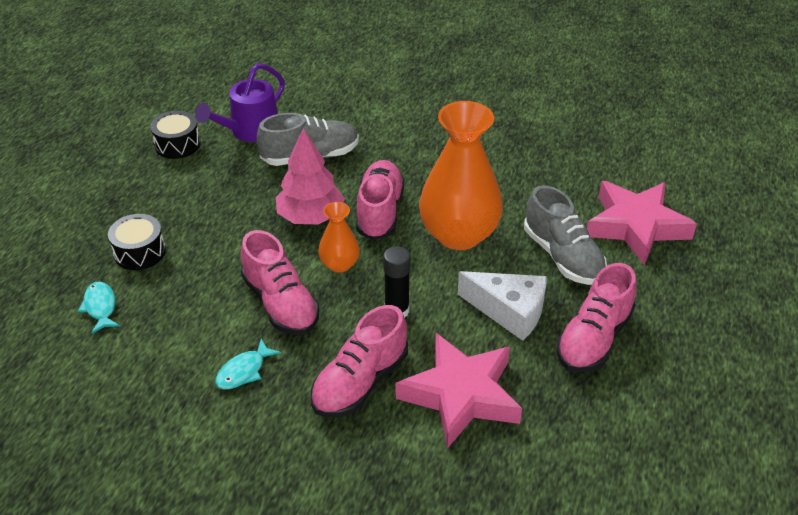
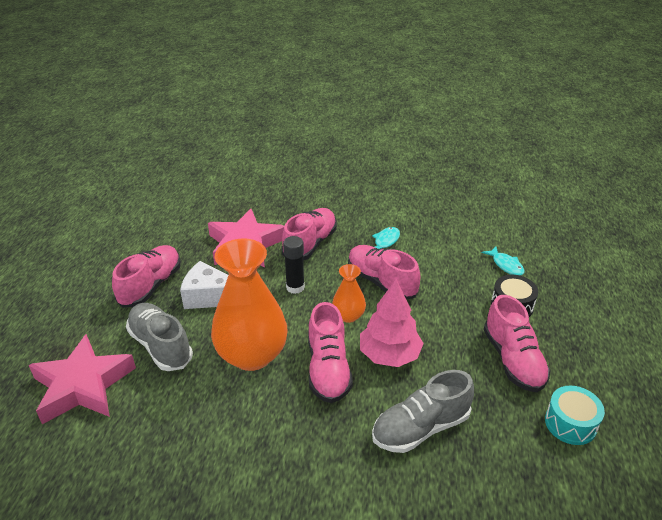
camera: 170 degrees right, 5 degrees down
(177, 144) = (570, 423): black drum -> turquoise drum
(186, 197) = (513, 360): none -> pink shoe
(250, 131) = (506, 457): purple watering can -> none

